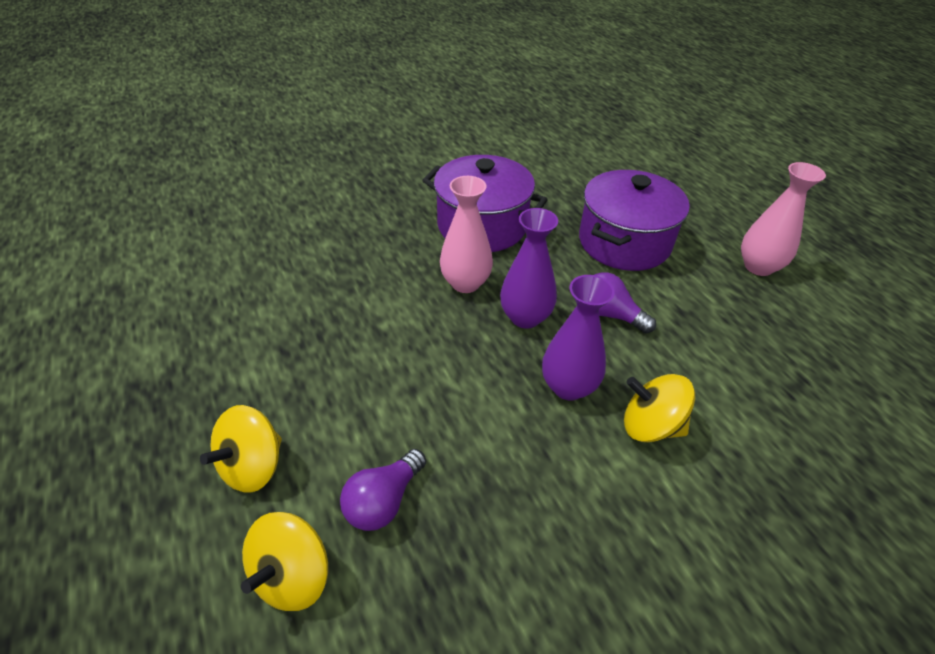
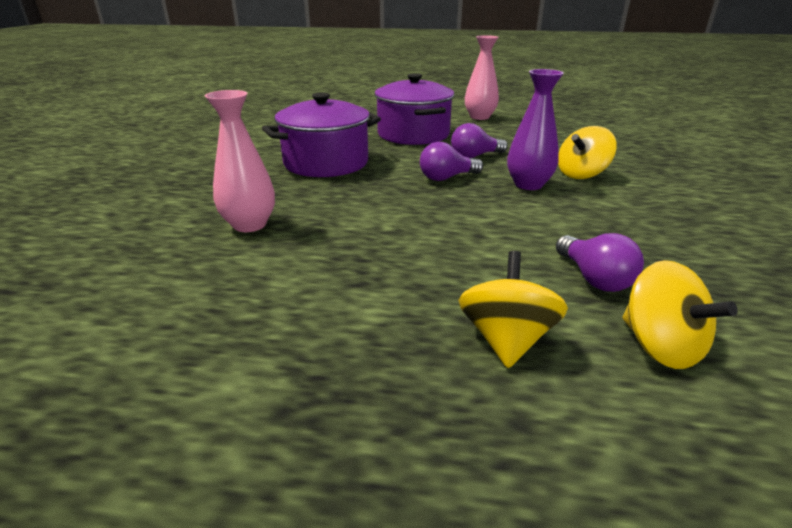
camera: 55 degrees left, 15 degrees down
(253, 466) = (506, 339): yellow spinning top -> yellow spinning top turned 150 degrees counterclockwise
(465, 283) = (382, 185): pink vase -> pink vase (249, 225)
(525, 317) = (447, 178): purple vase -> purple light bulb

